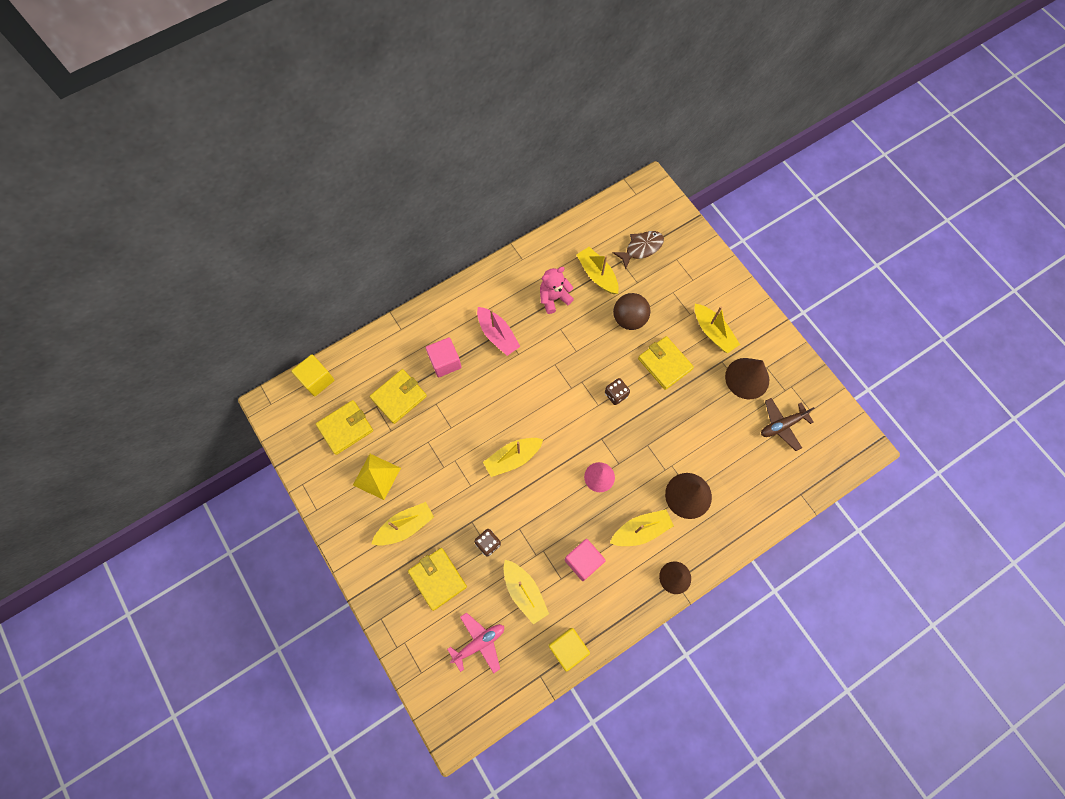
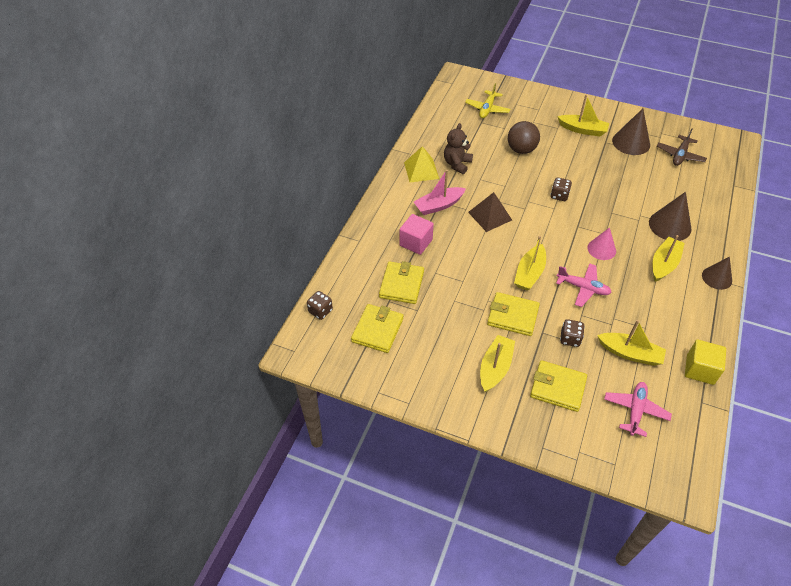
camera: 35 degrees left, 20 degrees down
(317, 380) = (320, 311): yellow cube -> brown dice
(376, 476) = (437, 348): yellow pyramid -> yellow pyramid (421, 170)
(497, 335) = (438, 205): pink boat -> pink boat turned 135 degrees clockwise
(532, 375) = (490, 216): none -> brown pyramid
(545, 504) = (583, 288): none -> pink plane
(554, 298) = (457, 164): pink teddy bear -> brown teddy bear
(583, 561) = (648, 306): pink cube -> none
(597, 275) = (473, 137): yellow boat -> none
(641, 248) = (487, 109): brown fish -> yellow plane
(664, 364) = (571, 162): yellow wallet -> yellow wallet (512, 316)

